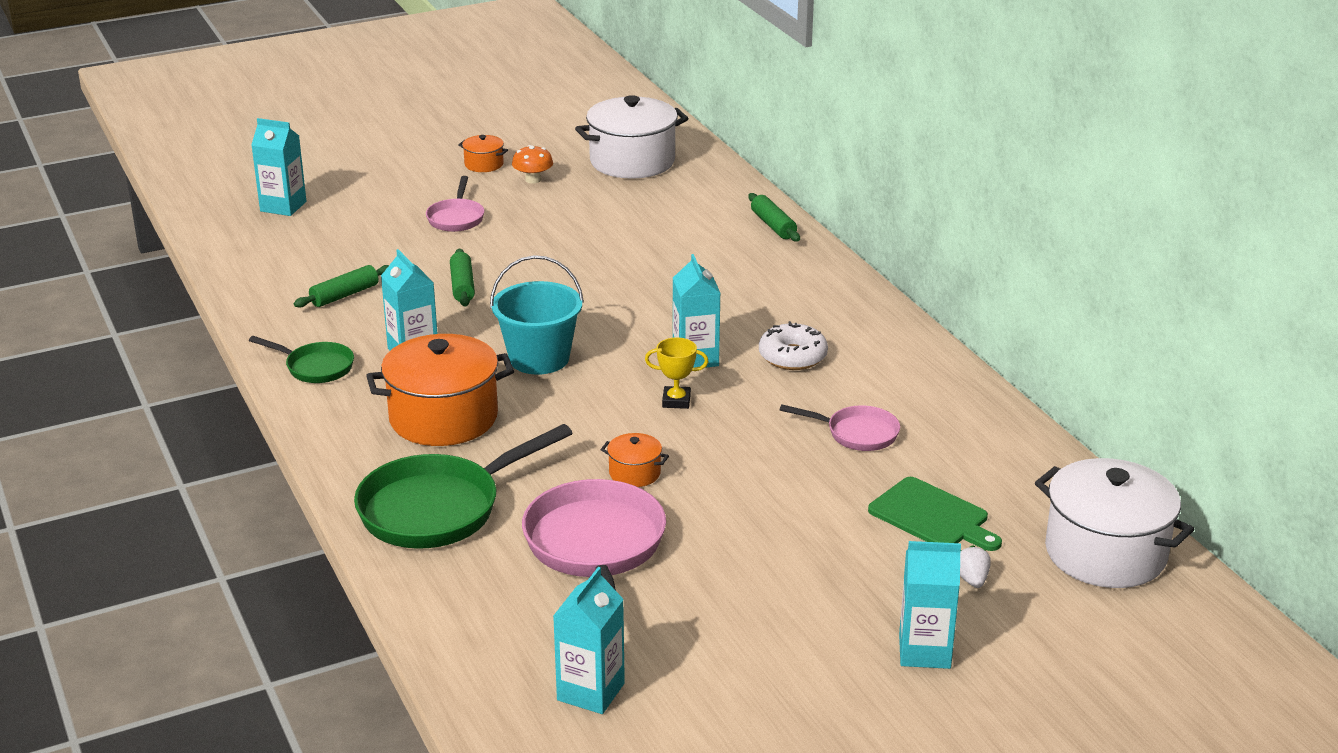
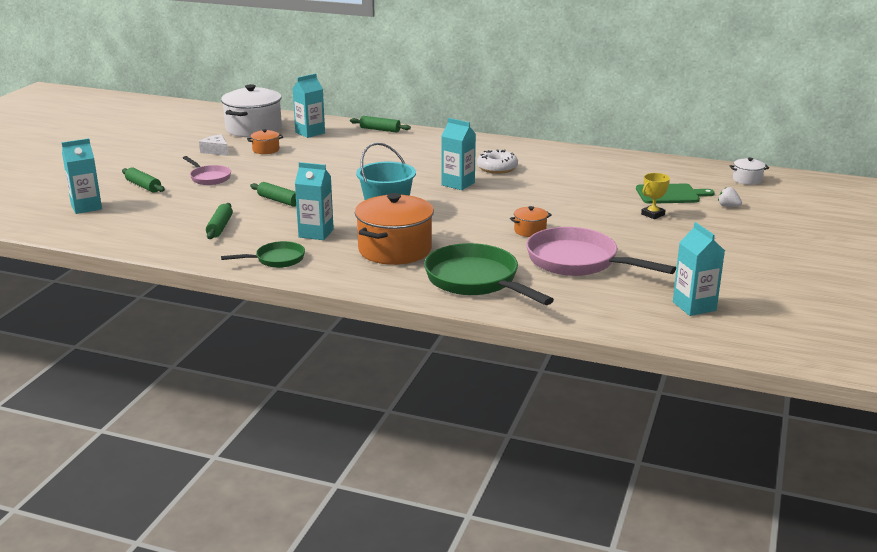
camera: 45 degrees left, 5 degrees down
(377, 201) = (143, 186): none -> green rolling pin
(439, 508) = (476, 281): green pan -> green pan turned 135 degrees clockwise
(484, 164) = (172, 154): orange pot -> orange pot (266, 150)
(533, 180) = (216, 151): orange mushroom -> white cheese
(676, 401) = (486, 201): yellow trophy -> yellow trophy (653, 214)
(857, 433) = (582, 182): pink pan -> none
(924, 651) = (766, 233): turquoise carton -> turquoise carton (310, 133)
(1105, 553) = (747, 180): white pot -> white pot, size x0.45

